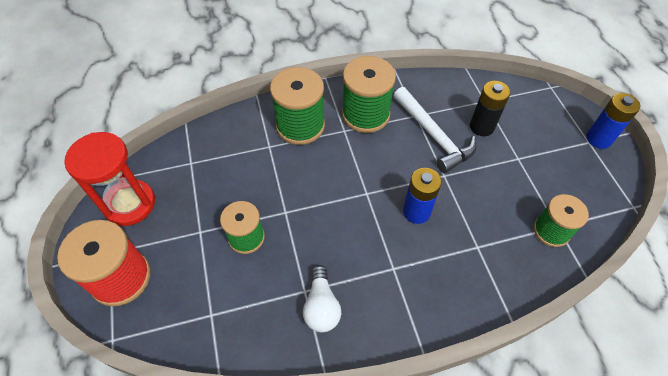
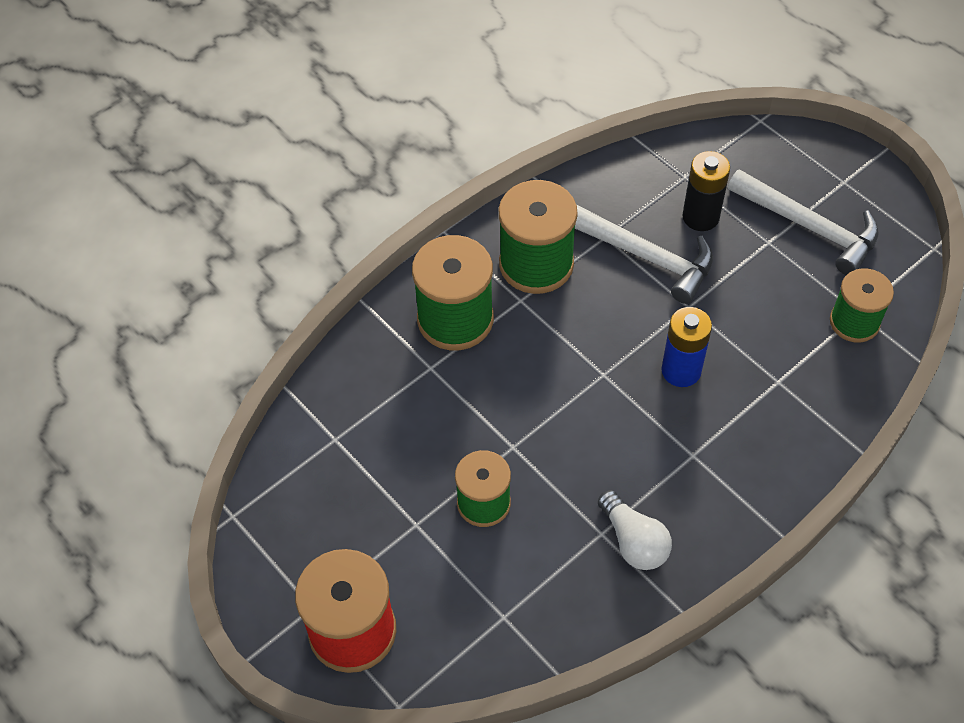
camera: 25 degrees left, 0 degrees up
(130, 204) = (290, 533): red hourglass -> none
(550, 159) = (809, 227): none -> white hammer
(598, 139) = (854, 172): blue battery -> none

